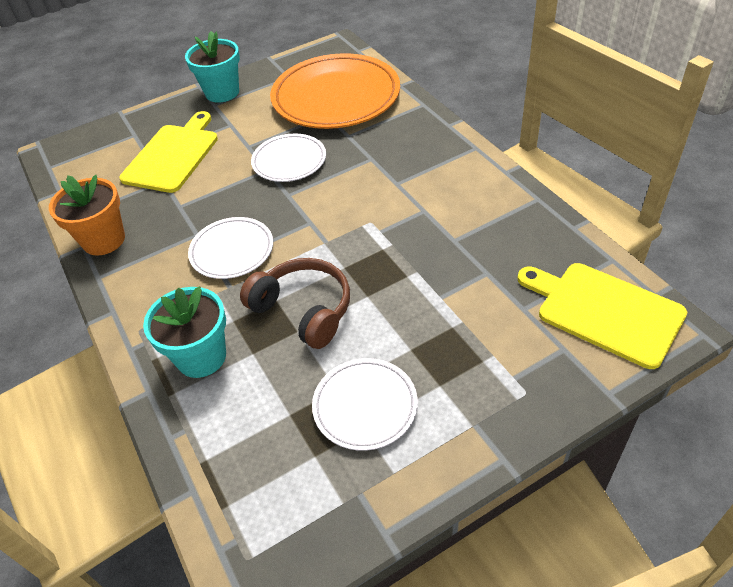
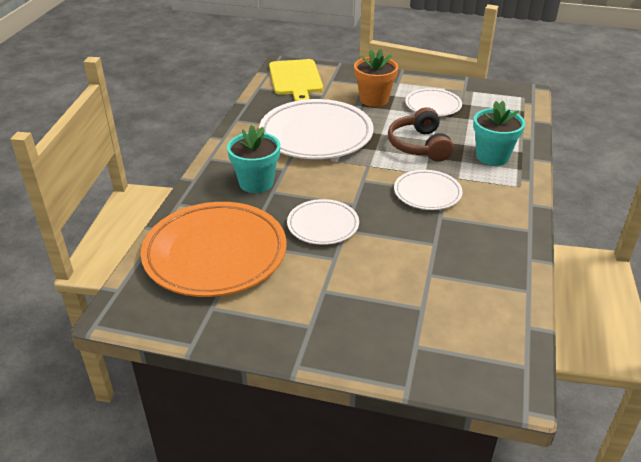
camera: 140 degrees left, 10 degrees down
(104, 240) = (510, 253): orange flower pot -> orange flower pot (374, 99)
(172, 155) = (401, 293): yellow cutting board -> none
(222, 92) = (286, 336): turquoise flower pot -> turquoise flower pot (256, 183)
(431, 241) = (316, 135): none -> white plate

